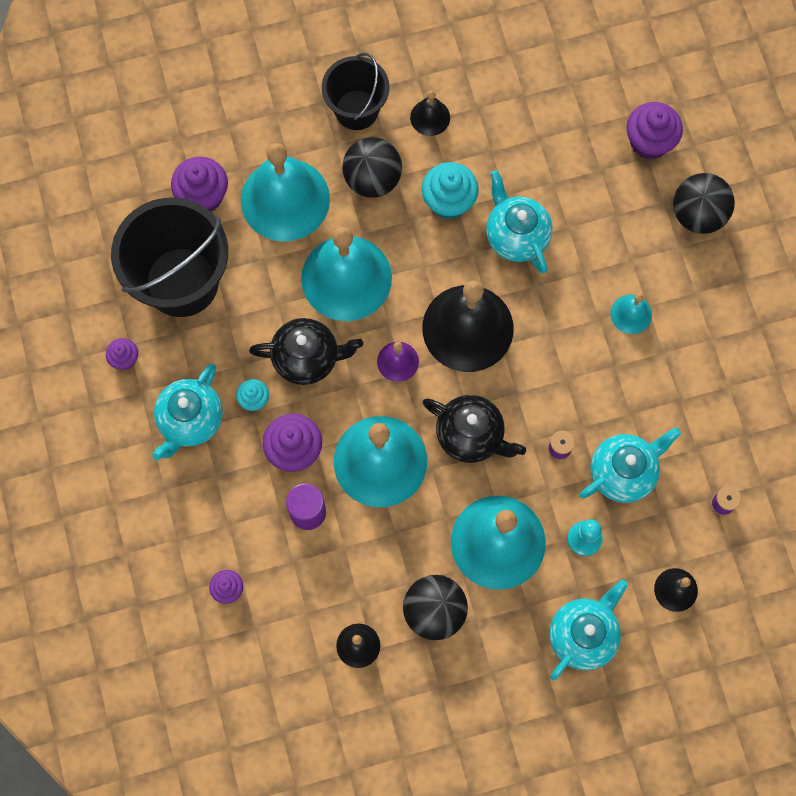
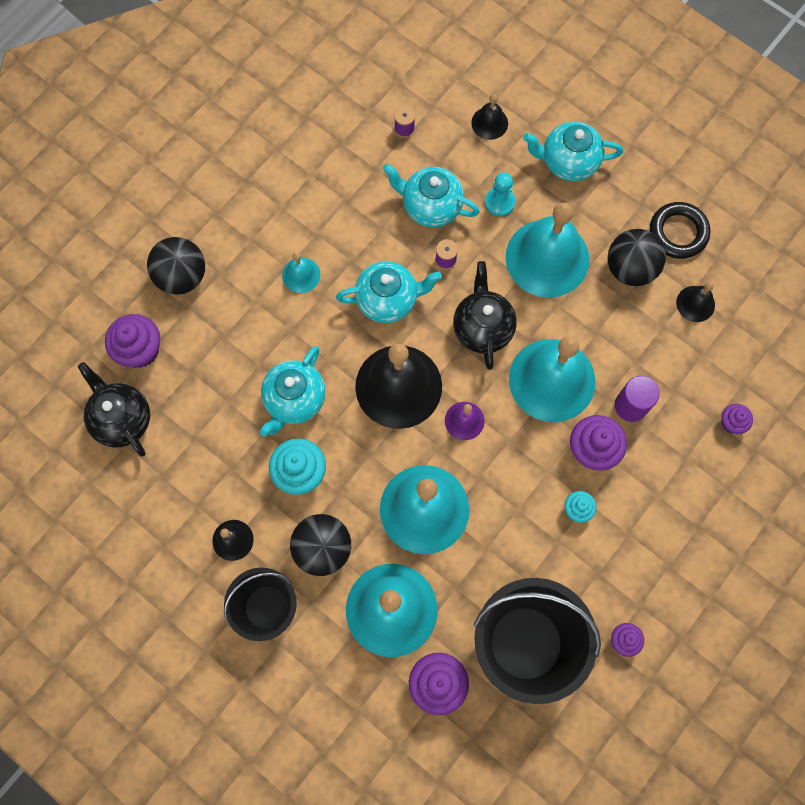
camera: 125 degrees left, 0 degrees up
(190, 421) = (631, 547): turquoise teapot -> turquoise teapot (388, 300)
(307, 358) = (513, 492): black teapot -> black teapot (122, 419)
(438, 685) = (678, 232): none -> black ring

